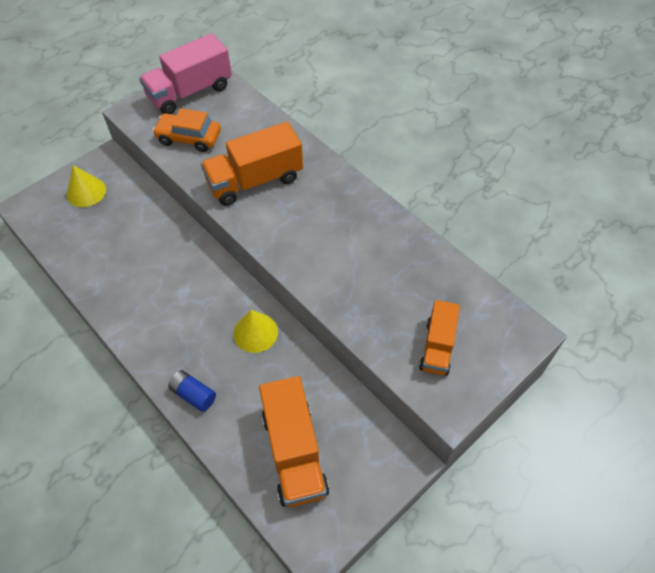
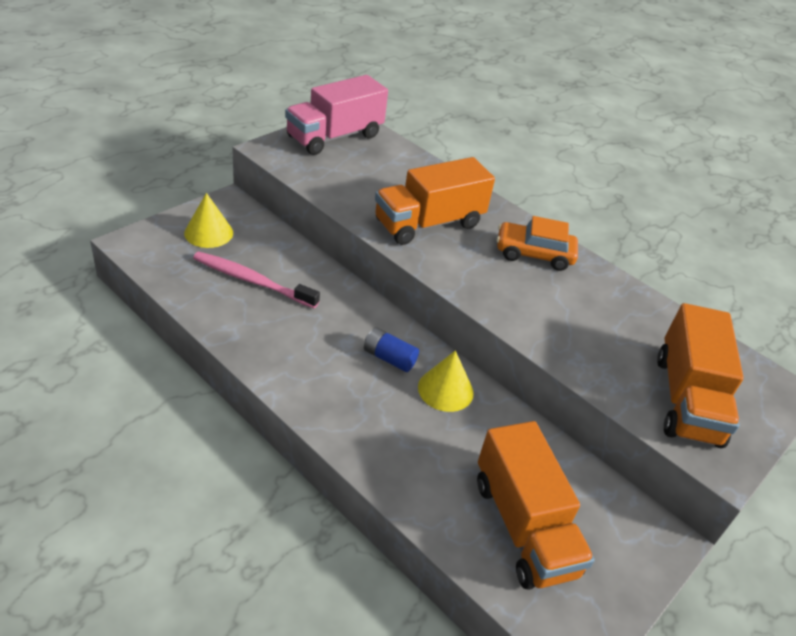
camera: 10 degrees left, 15 degrees down
(116, 237) = (252, 281): none -> pink toothbrush
(189, 138) = (342, 178): orange car -> orange car (534, 254)
(193, 395) = (380, 456): blue battery -> blue battery (389, 358)
(437, 347) = (687, 399): orange truck -> orange truck, size x1.63

